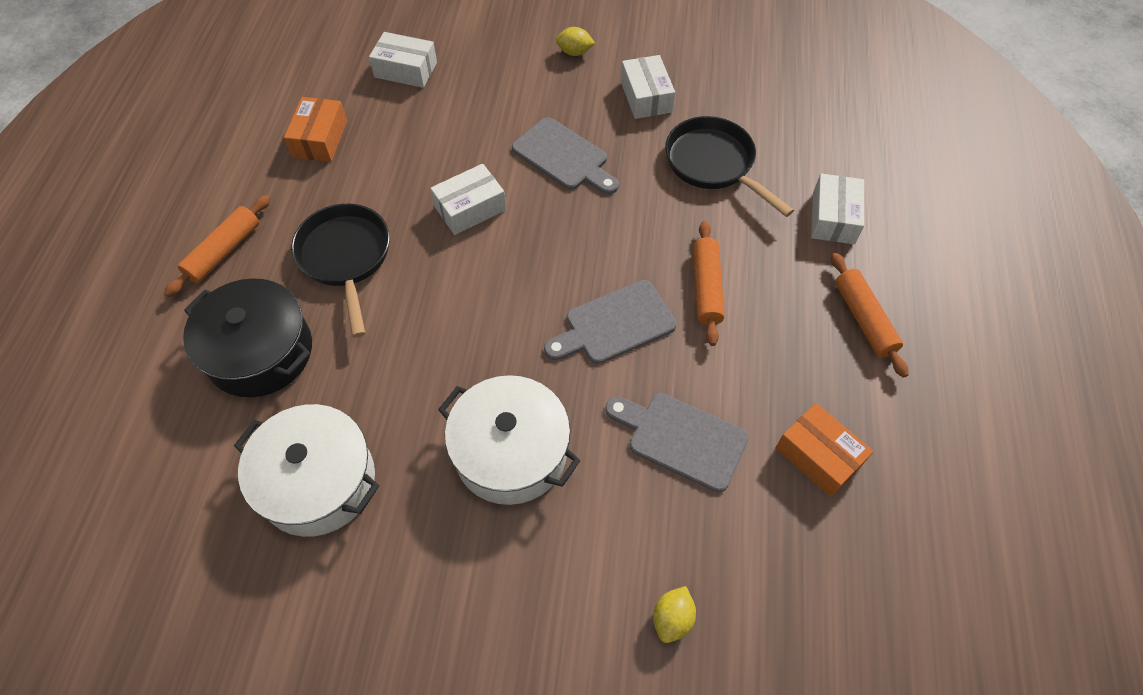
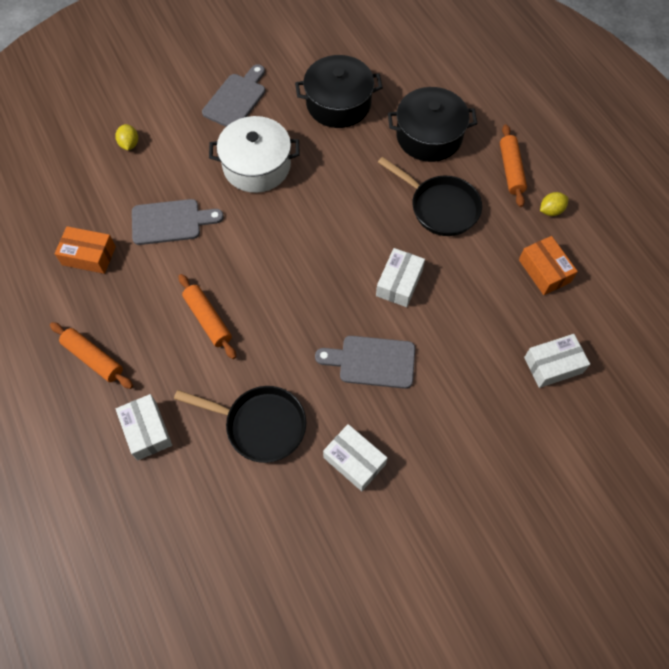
camera: 145 degrees right, 5 degrees up
(318, 482) = (338, 103): white pot -> black pot
(574, 52) = (446, 472): yellow lemon -> yellow lemon (551, 210)
(615, 325) = (249, 262): grey cutting board -> grey cutting board (236, 99)

